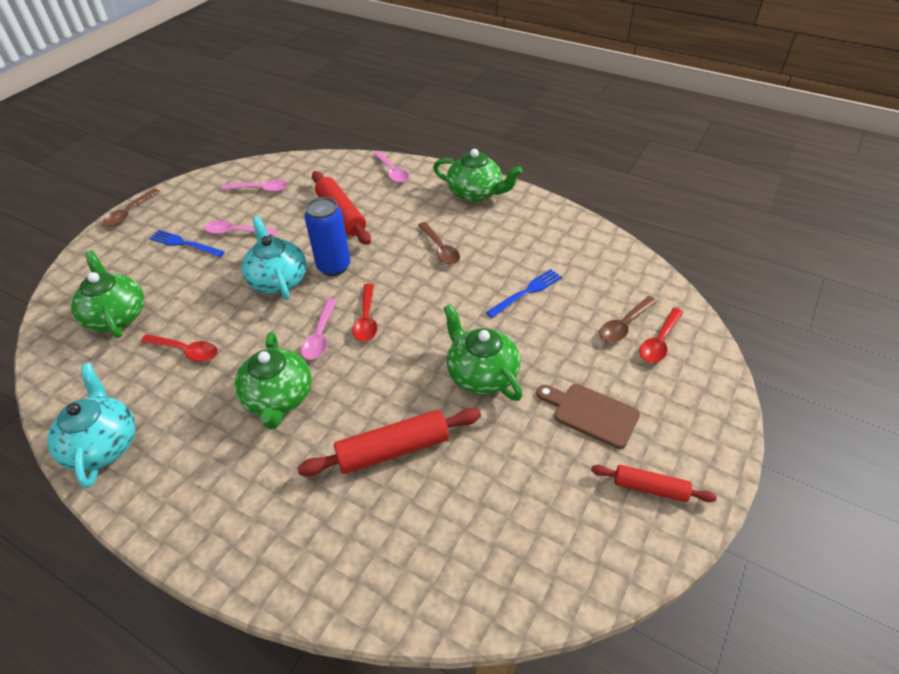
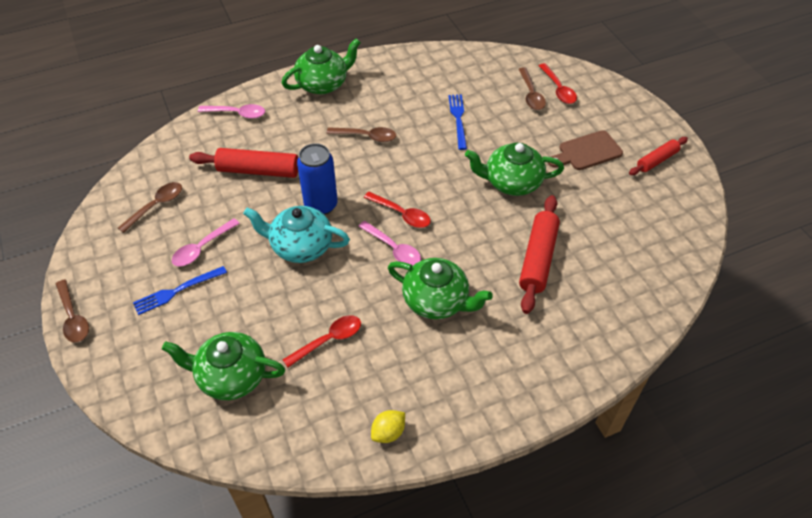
camera: 55 degrees left, 5 degrees up
(103, 444) = (388, 432): turquoise teapot -> yellow lemon
(261, 189) = (156, 206): pink spoon -> brown spoon

